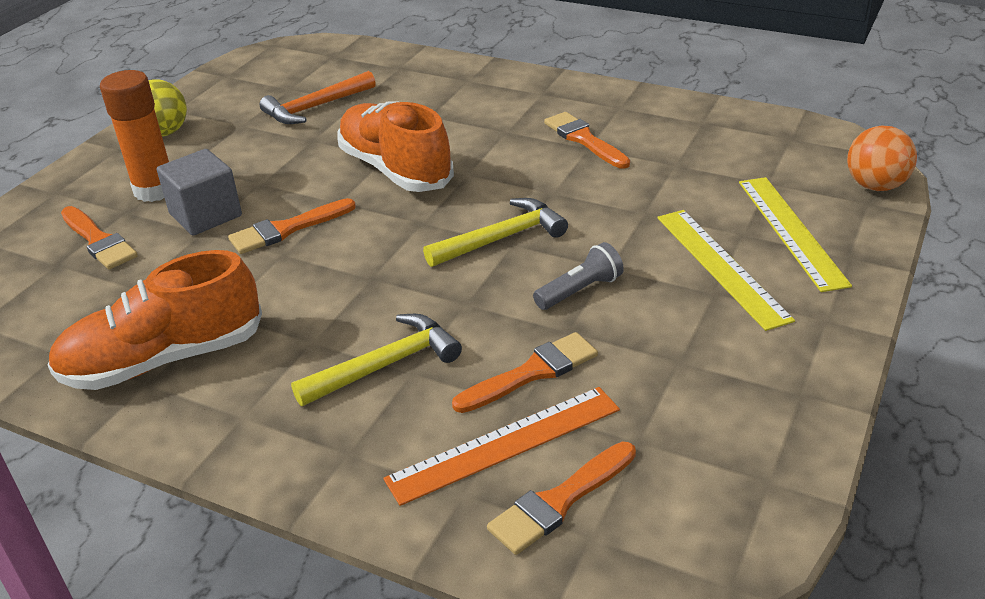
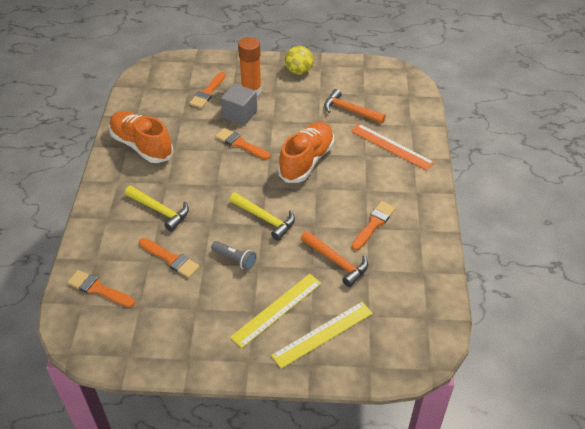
camera: 65 degrees right, 10 degrees up
(505, 444) = (125, 263): orange ruler -> orange ruler (391, 146)
(644, 187) = (337, 262): none -> orange hammer
(875, 186) = (390, 368): orange ball -> none

